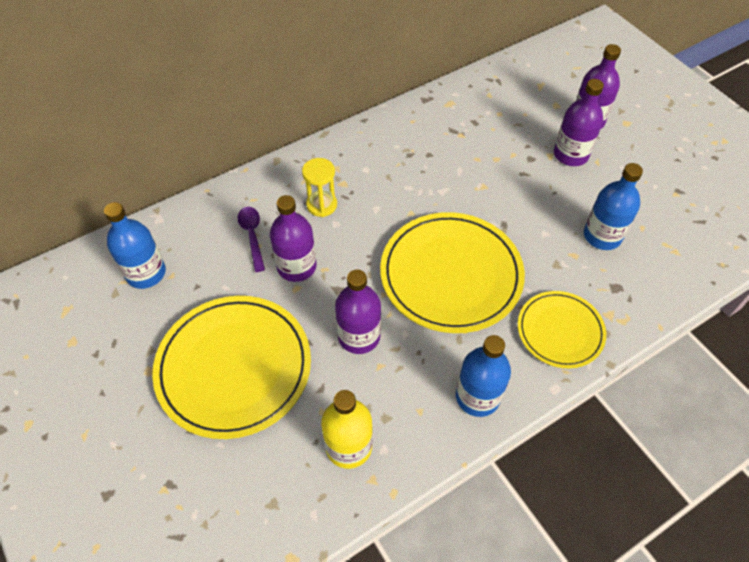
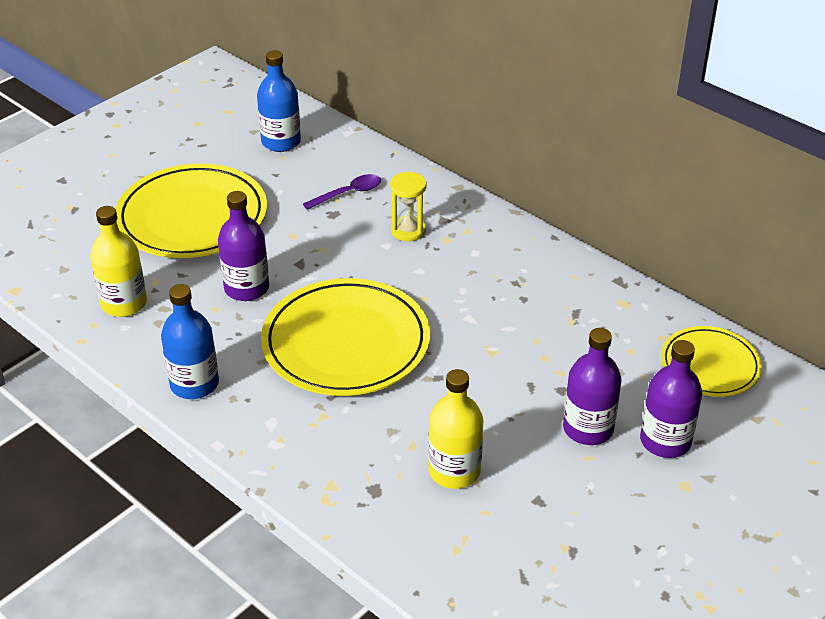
camera: 75 degrees right, 15 degrees down
(296, 266) = (319, 230): purple bottle -> none
(560, 331) = (294, 442): yellow plate -> yellow plate (710, 365)
(602, 236) = (454, 471): blue bottle -> yellow bottle

